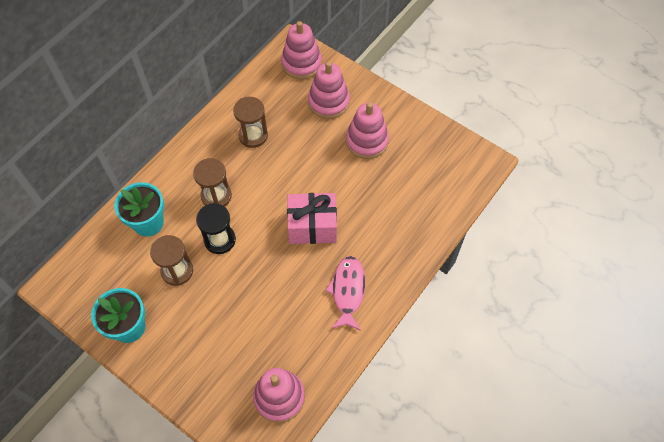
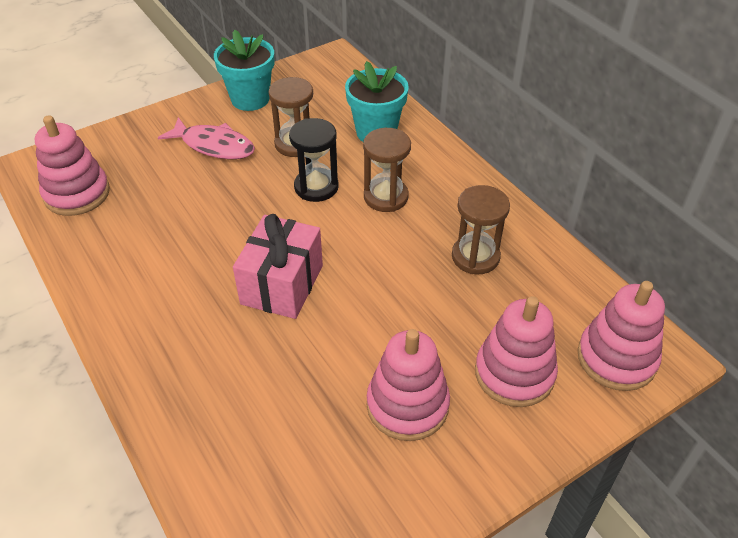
camera: 110 degrees right, 15 degrees down
(347, 291) = (157, 295): pink fish -> pink fish (214, 145)

